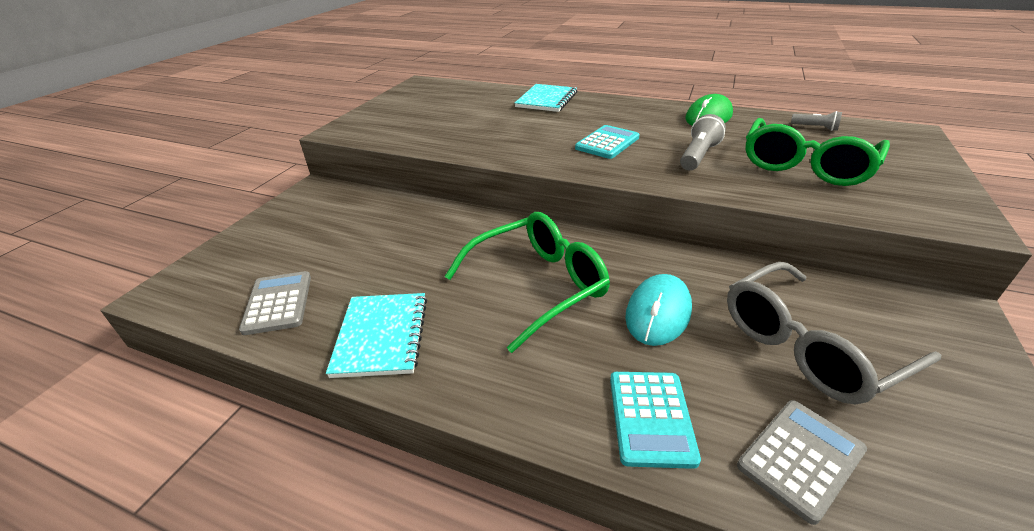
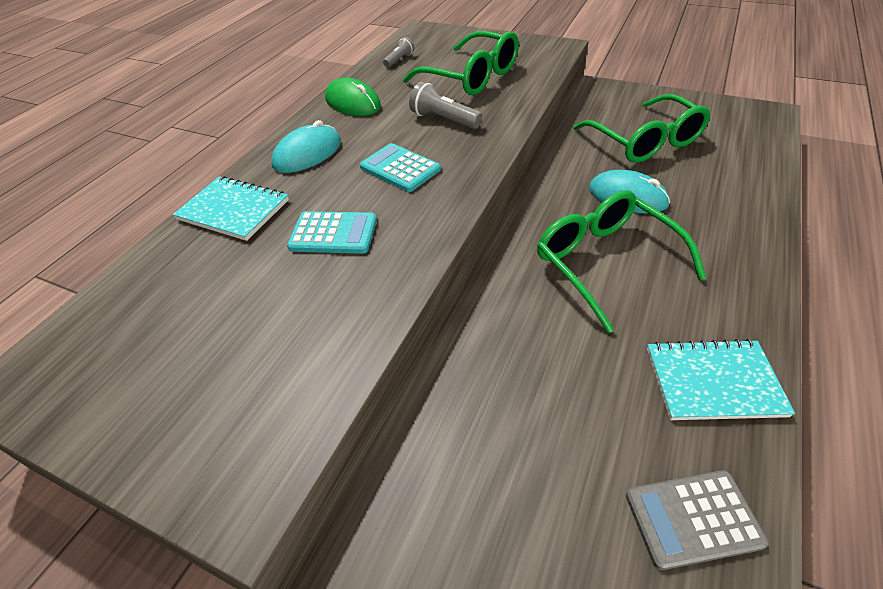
camera: 85 degrees left, 10 degrees up
(619, 111) = (307, 153): none -> turquoise mouse
(651, 418) = (736, 212): turquoise calculator -> turquoise calculator (333, 233)
(800, 458) = (739, 163): grey calculator -> none
(809, 345) = (644, 141): grey glasses -> green glasses

